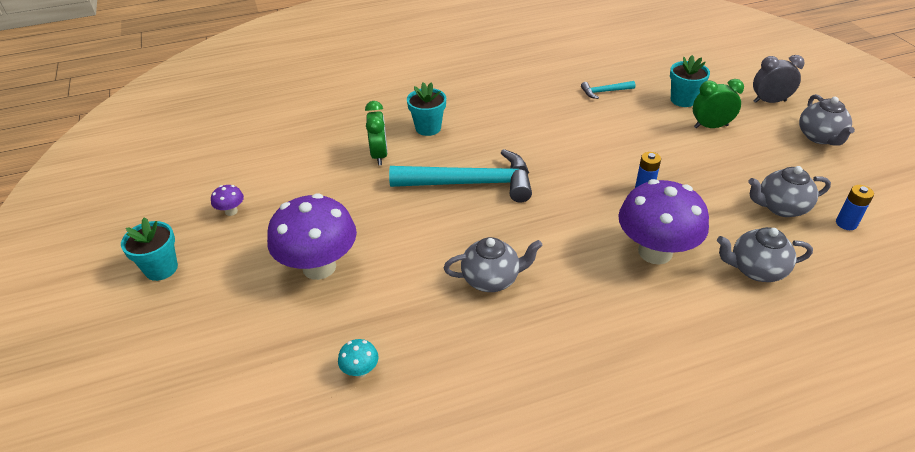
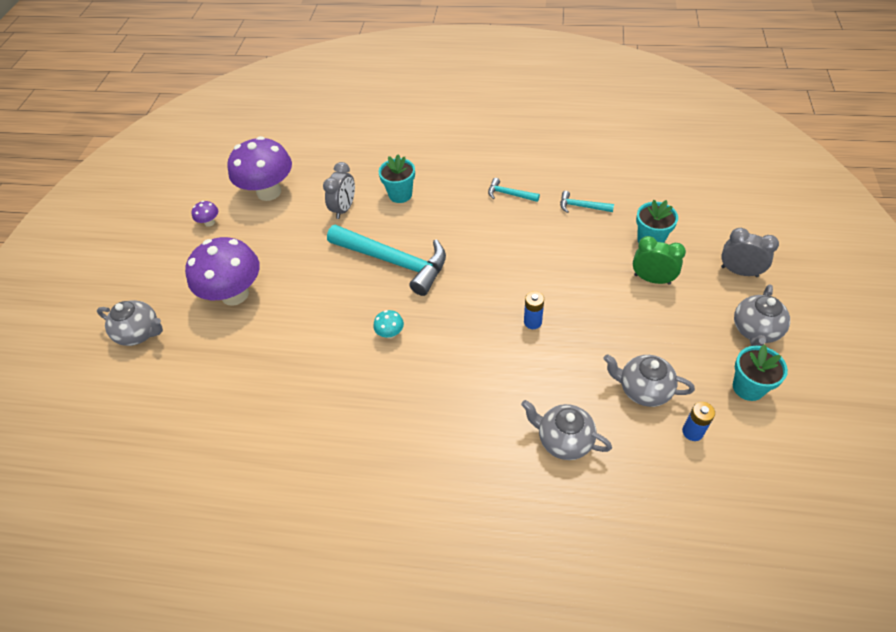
camera: 30 degrees right, 10 degrees up
(161, 268) = (138, 254): turquoise flower pot -> turquoise flower pot (748, 387)
(360, 370) = (205, 391): turquoise mushroom -> turquoise mushroom (390, 333)
(379, 155) = (344, 209): green clock -> grey clock
(491, 279) = (345, 356): grey teapot -> grey teapot (140, 333)
(533, 100) = (509, 194): none -> turquoise hammer
(655, 252) = (491, 386): purple mushroom -> purple mushroom (269, 192)

